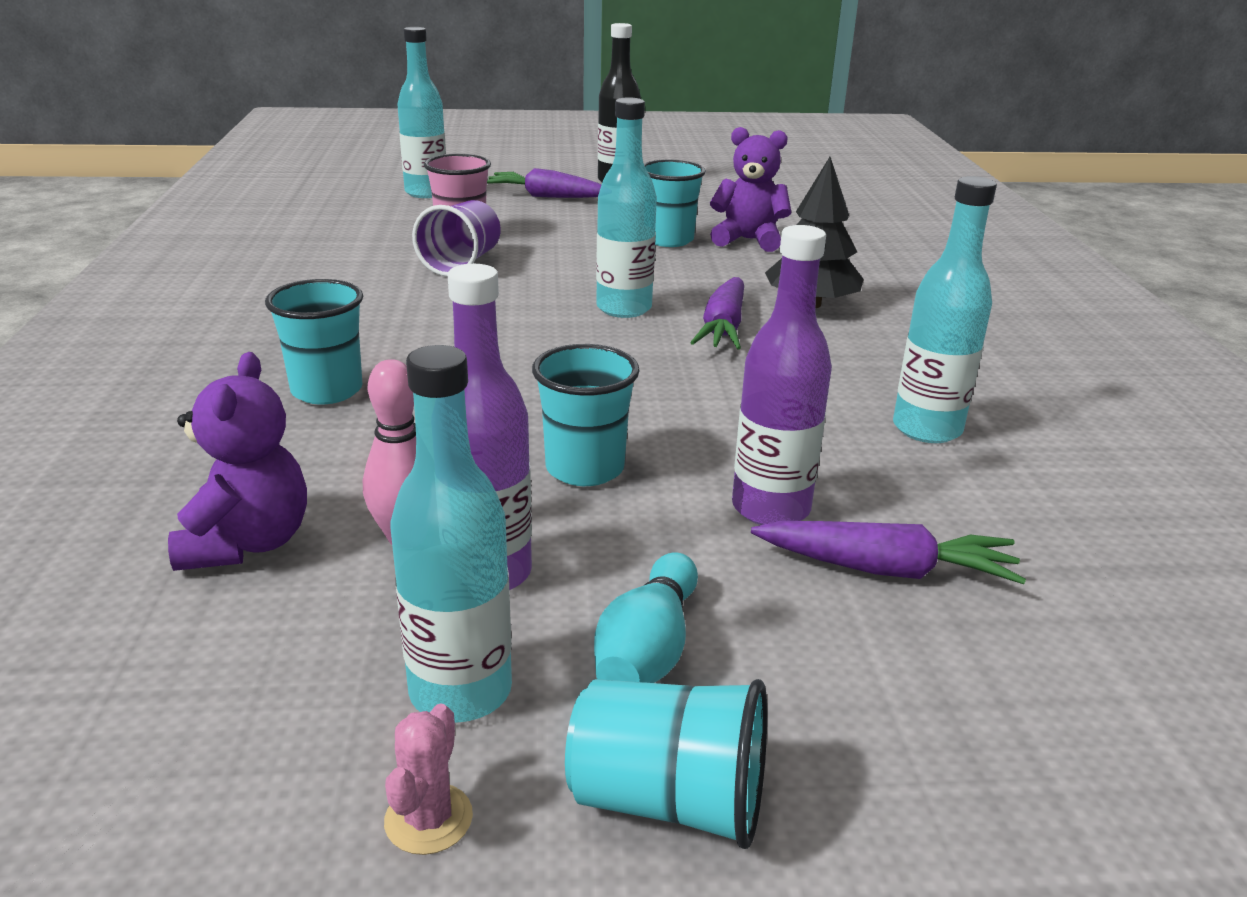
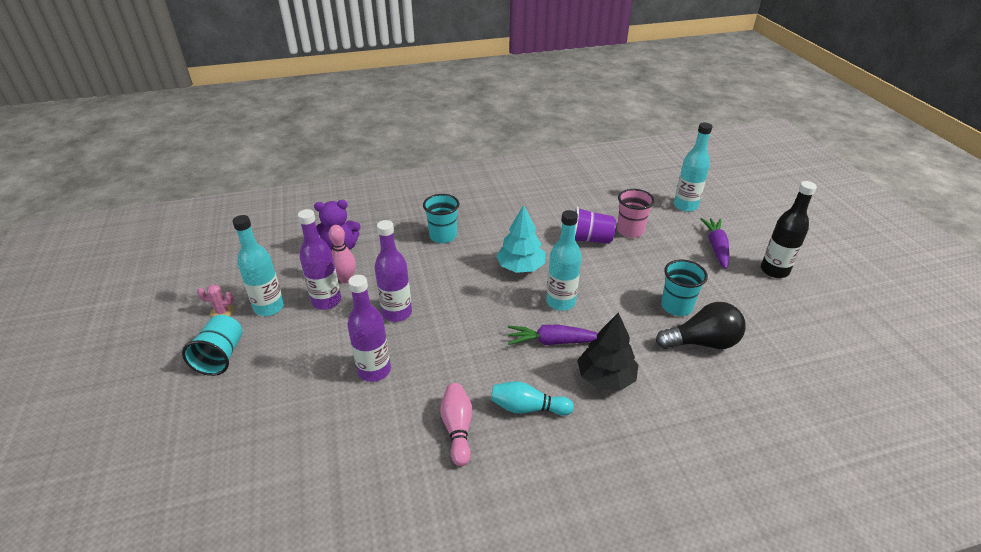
camera: 80 degrees right, 10 degrees up
(503, 326) = (520, 267): none -> turquoise tree
(584, 468) = (397, 313): turquoise cup -> purple bottle
(647, 650) = (285, 344): turquoise bowling pin -> turquoise bowling pin (527, 408)
(748, 240) = (702, 342): purple teddy bear -> black light bulb
(886, 570) = (332, 408): purple carrot -> none
(927, 429) = (457, 428): turquoise bottle -> pink bowling pin

